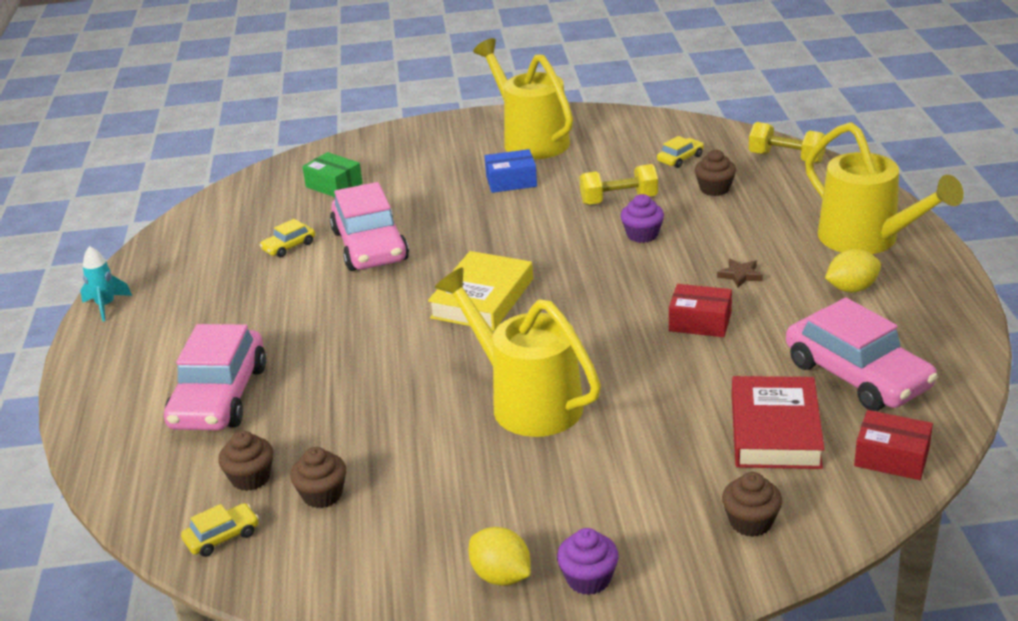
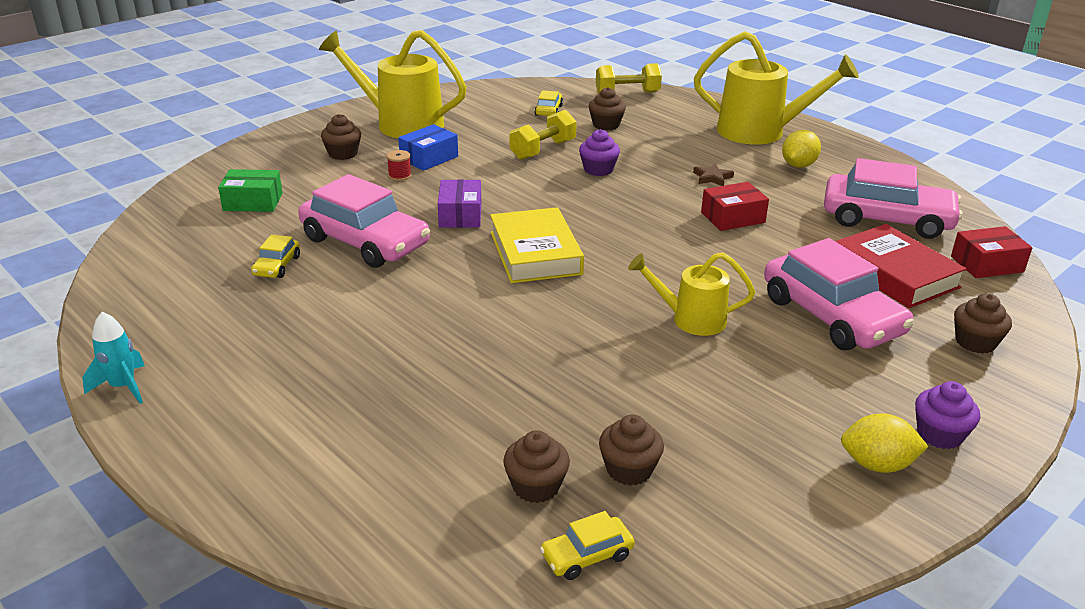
camera: 40 degrees left, 0 degrees up
(219, 397) = (392, 425): pink car -> pink car (831, 316)
(222, 537) = (587, 555): yellow car -> yellow car turned 135 degrees counterclockwise
(449, 158) = (343, 154): none -> brown cupcake
(467, 192) = (399, 176): none -> red spool
(468, 244) = (460, 215): none -> purple box
(526, 401) = (690, 319): yellow watering can -> yellow watering can, size x0.58

